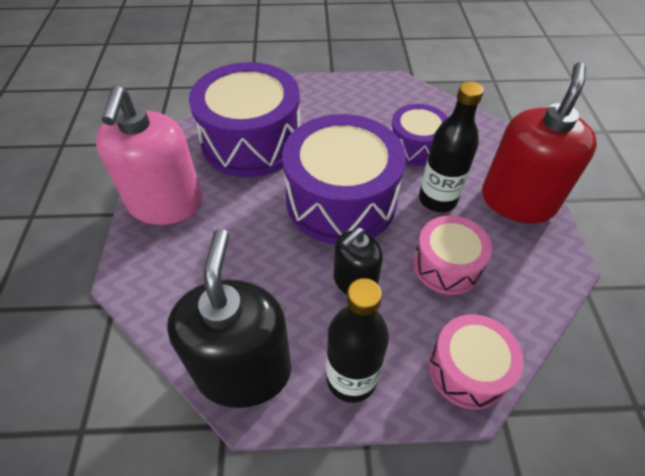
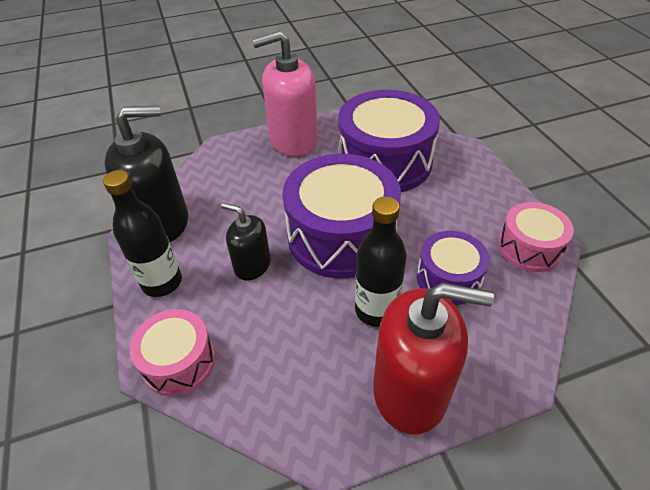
camera: 75 degrees right, 5 degrees down
(446, 265) = (290, 330): pink drum -> pink drum (529, 248)

